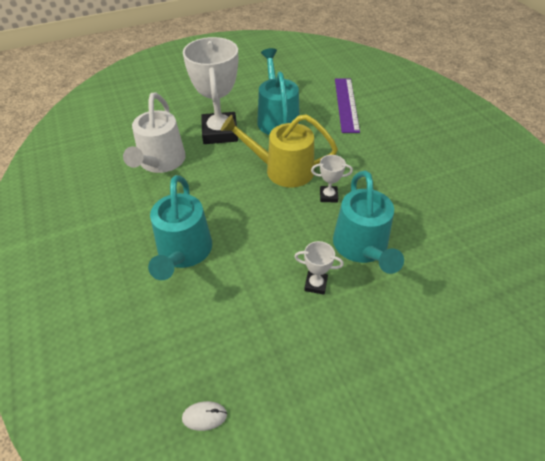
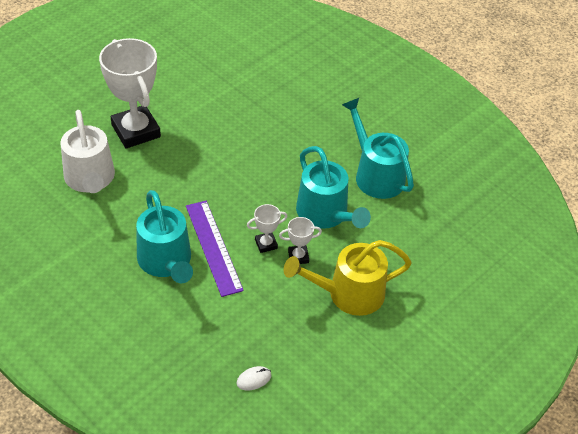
camera: 25 degrees left, 0 degrees up
(277, 119) = (189, 101): turquoise watering can -> turquoise watering can (376, 175)
(283, 170) = (222, 157): yellow watering can -> yellow watering can (349, 294)
(328, 196) = (277, 173): white trophy -> white trophy (266, 244)
(346, 104) = (255, 67): purple ruler -> purple ruler (213, 247)

